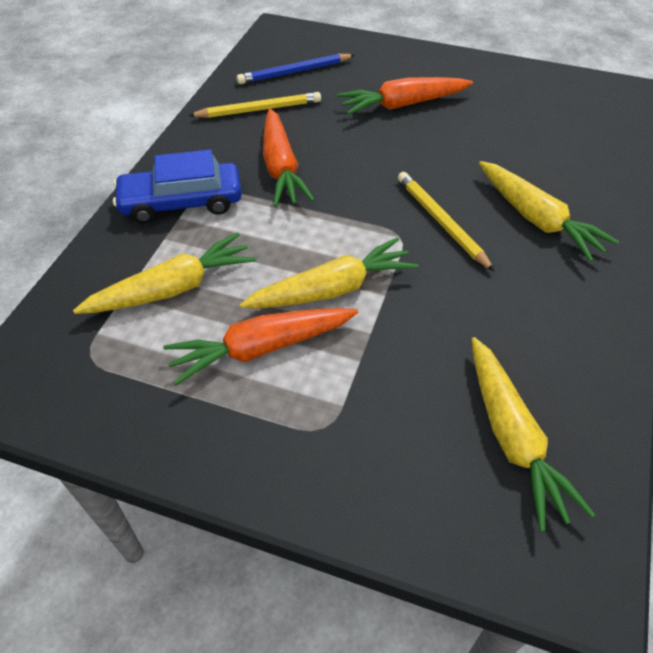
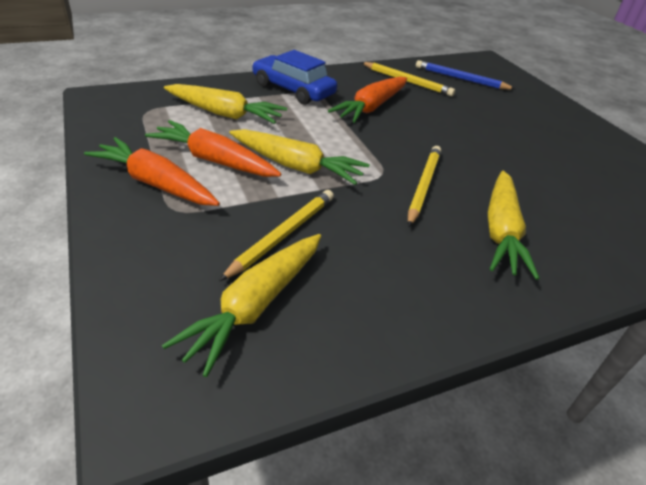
camera: 45 degrees right, 10 degrees down
(403, 105) = (508, 126): orange carrot -> orange carrot (156, 183)
(432, 363) = (283, 235): none -> yellow pencil

